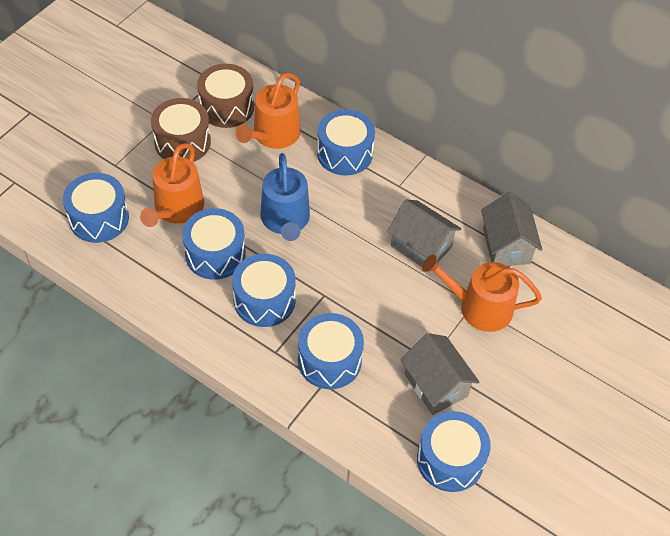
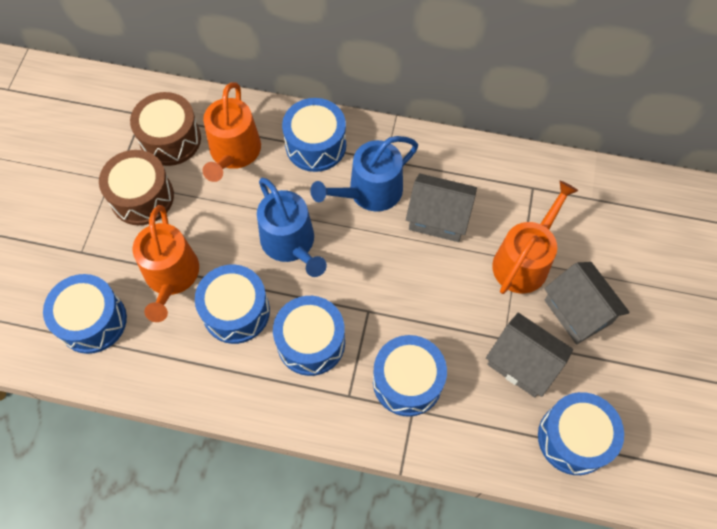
camera: 20 degrees left, 10 degrees up
(372, 205) = (370, 192): none -> blue watering can
(479, 307) = (524, 261): orange watering can -> orange watering can turned 135 degrees clockwise
(506, 246) = (518, 184): grey house -> grey house (577, 311)

